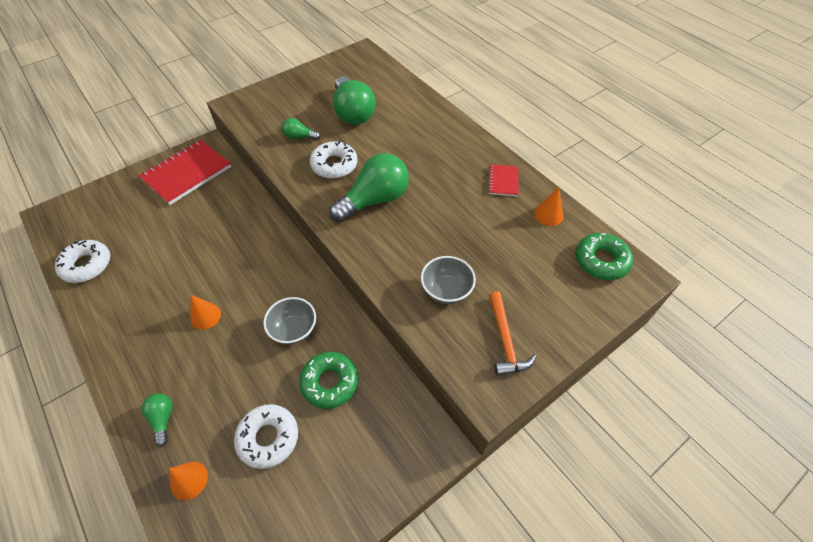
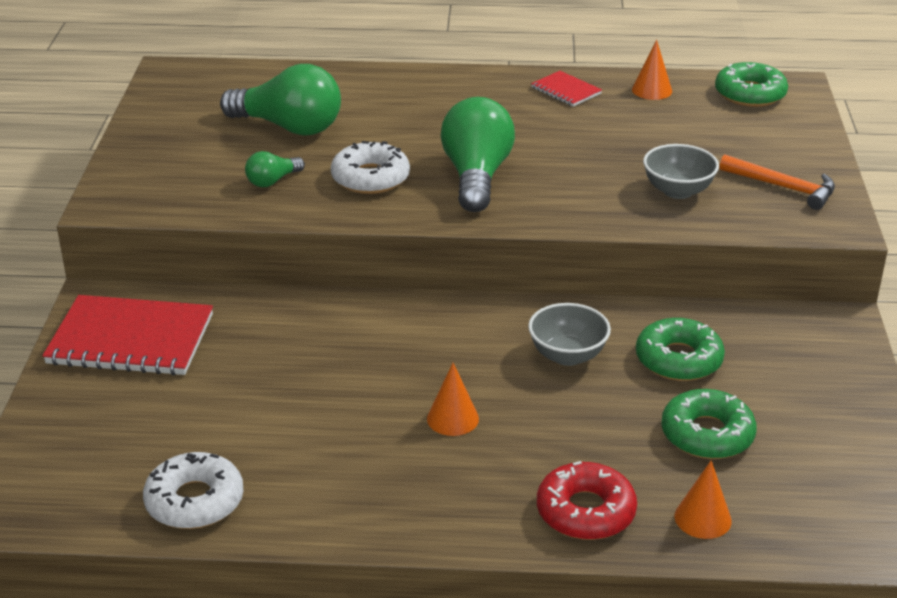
camera: 50 degrees left, 20 degrees down
(163, 419) = (585, 511): green light bulb -> red donut
(187, 173) = (131, 339): red notebook -> red notebook turned 75 degrees counterclockwise
(268, 438) = (707, 434): white donut -> green donut

